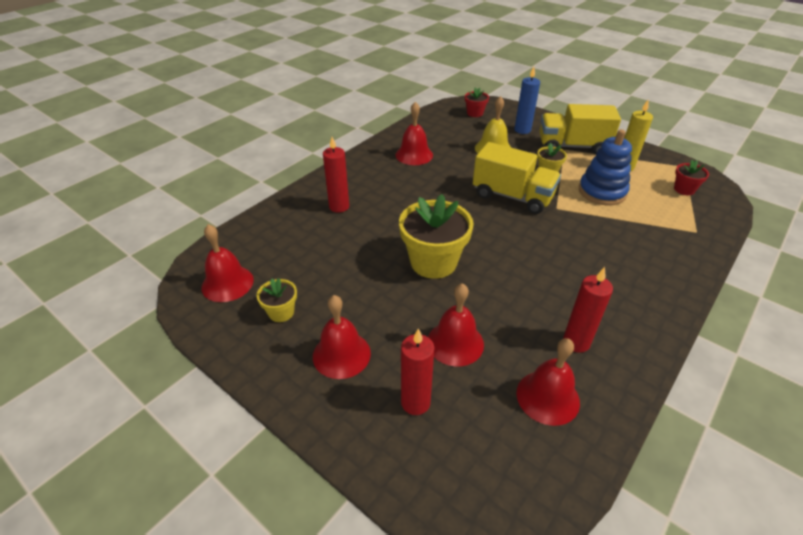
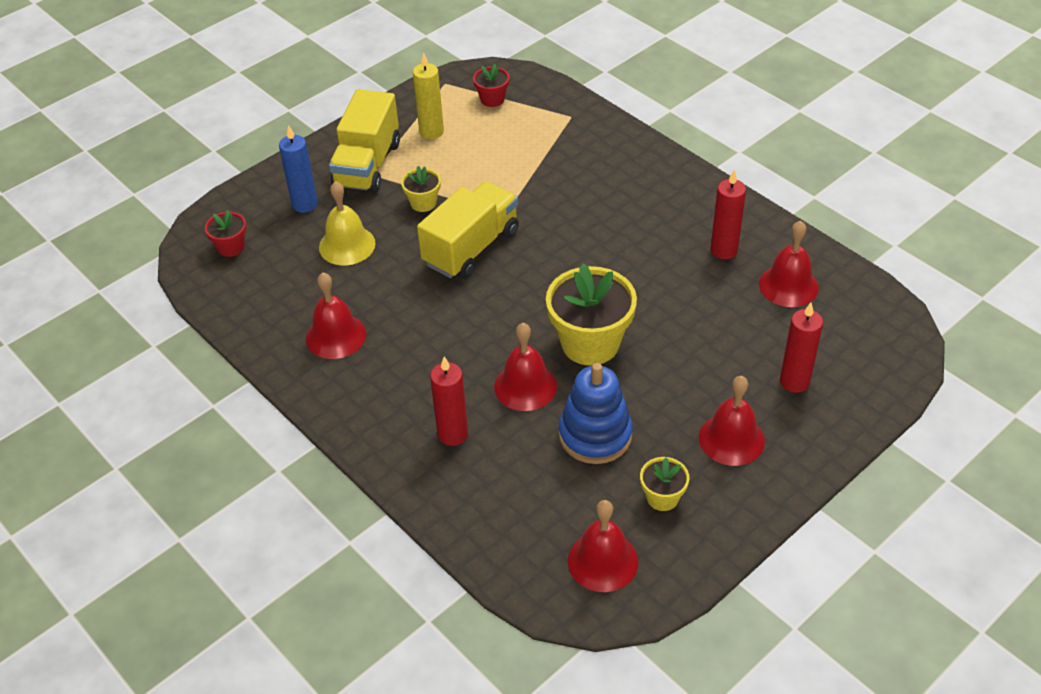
camera: 80 degrees left, 5 degrees up
(455, 343) = (720, 341): red bell -> red bell (525, 386)
(602, 192) = (480, 166): blue stacking toy -> blue stacking toy (595, 435)

